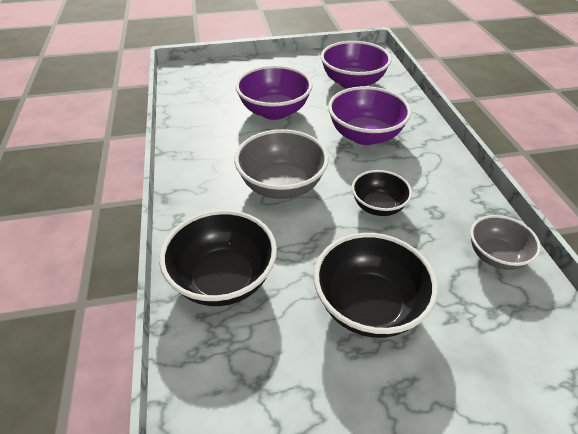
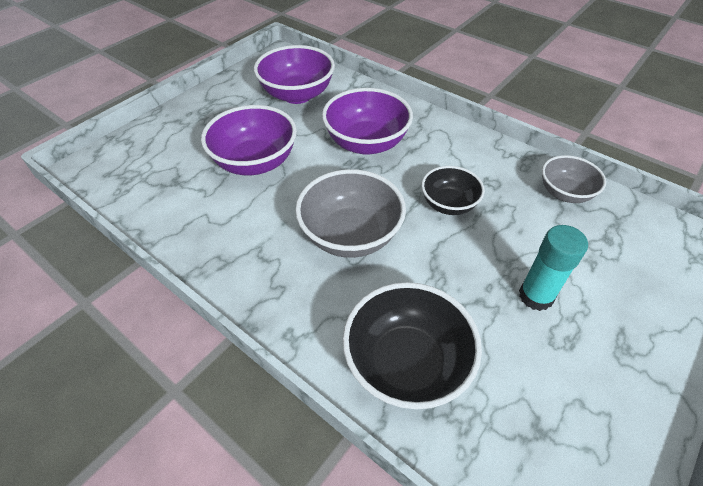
camera: 40 degrees left, 5 degrees up
(368, 306) = (536, 296): black bowl -> turquoise glue stick

